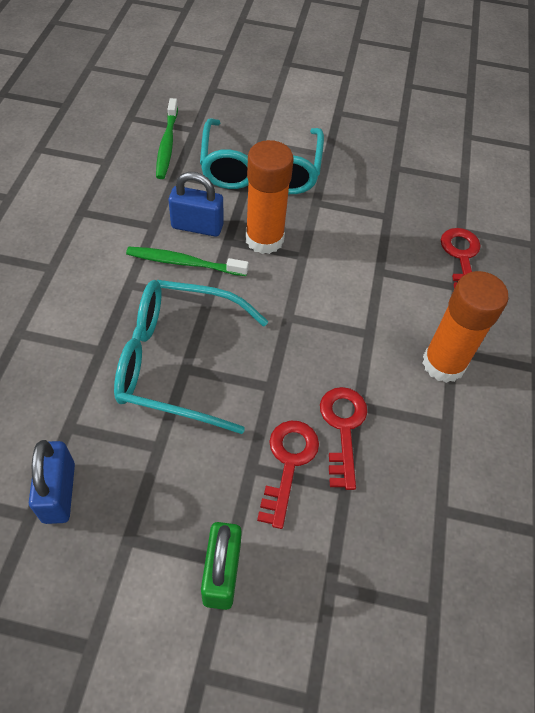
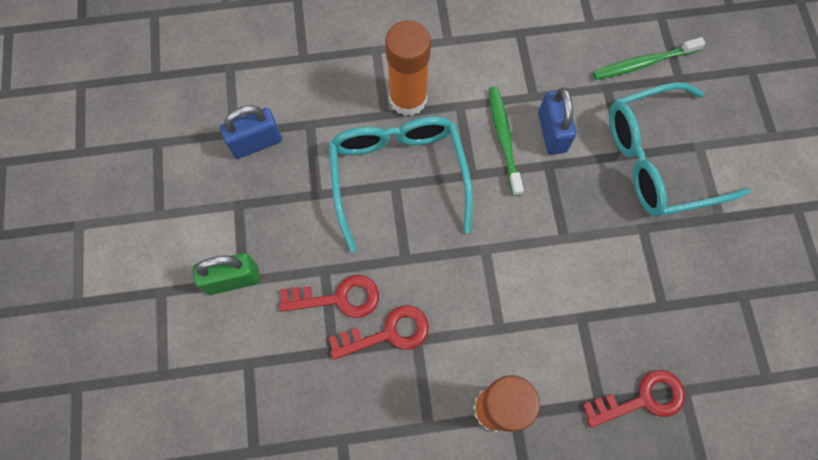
camera: 75 degrees right, 15 degrees up
(264, 239) = (567, 196): orange glue stick -> orange glue stick (408, 99)

